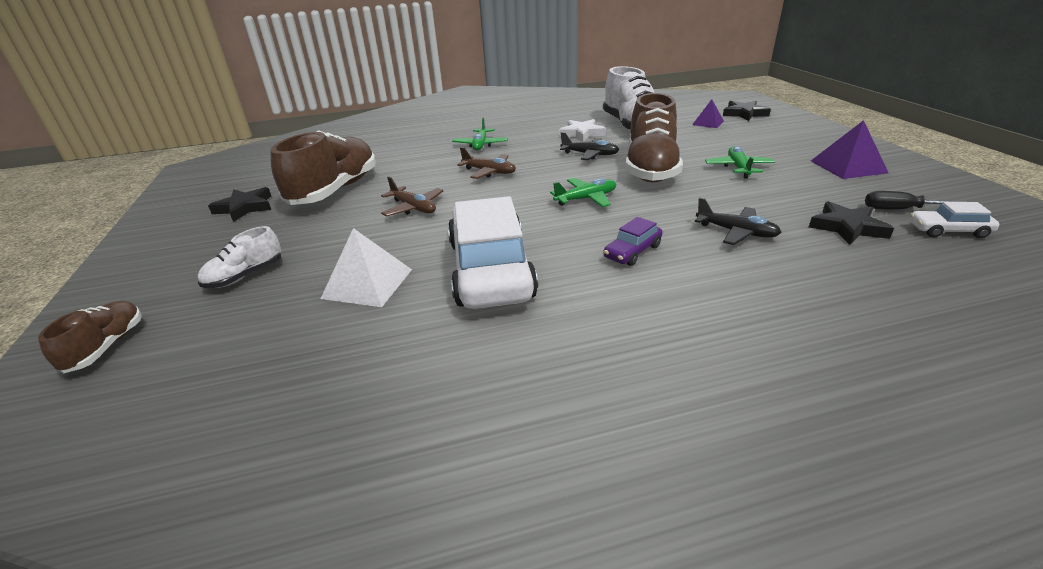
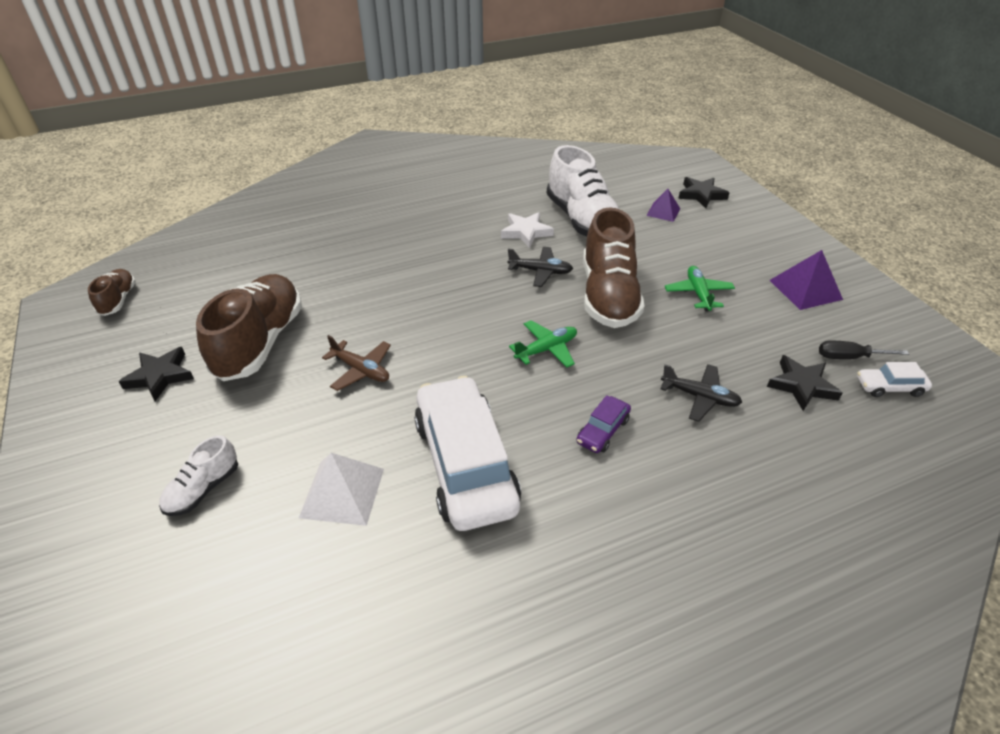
camera: 10 degrees left, 10 degrees up
(106, 347) = (90, 603): brown shoe -> brown shoe (118, 300)
(480, 145) = (413, 254): green plane -> none
(489, 172) = (433, 305): brown plane -> none

